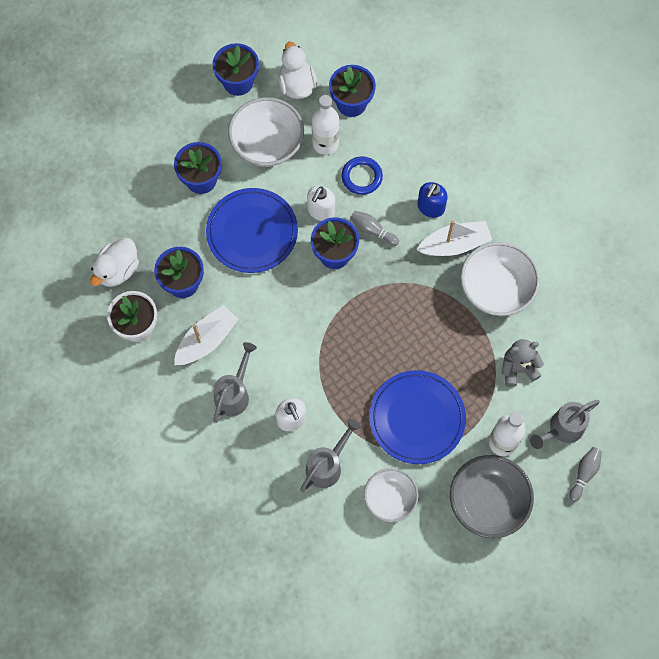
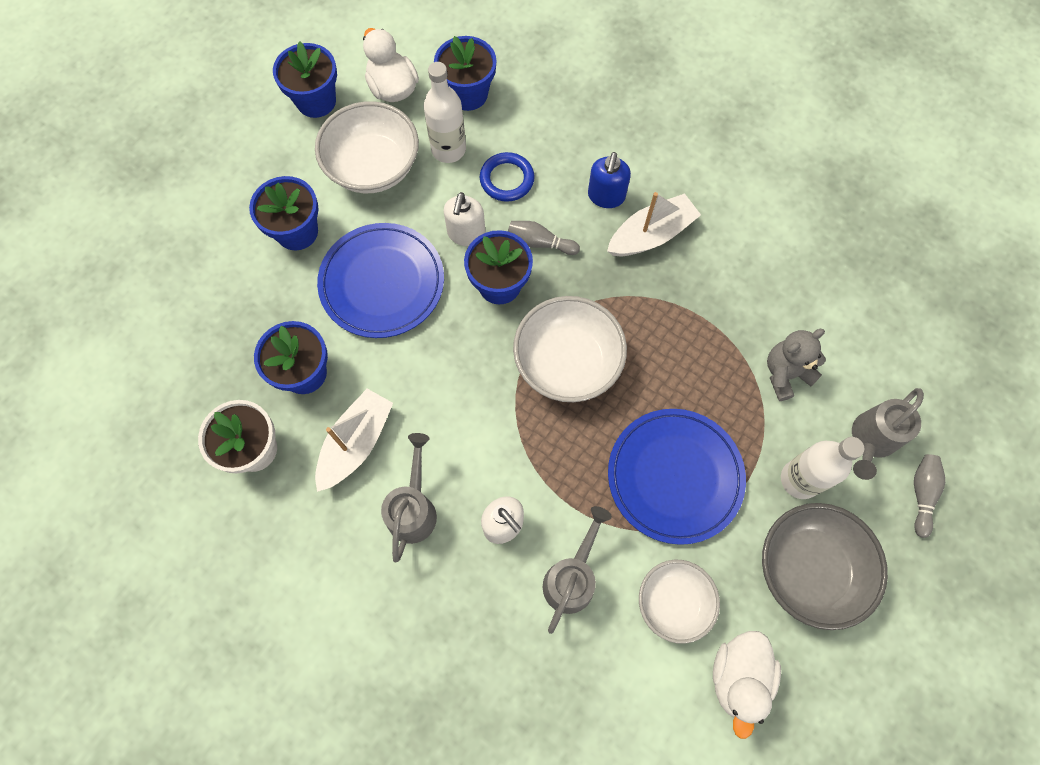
camera: 15 degrees left, 0 degrees up
(118, 270) = (209, 378): white duck -> white duck (738, 677)
(496, 289) = (722, 277): white bowl -> white bowl (567, 362)

